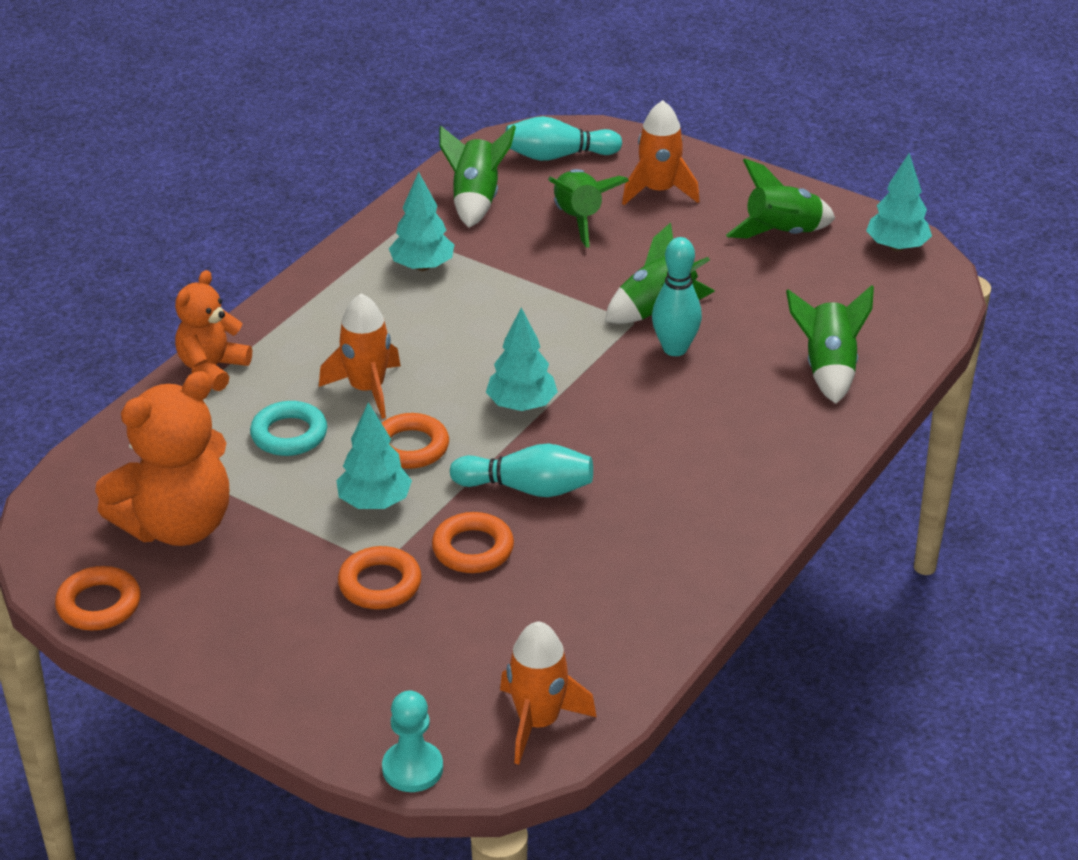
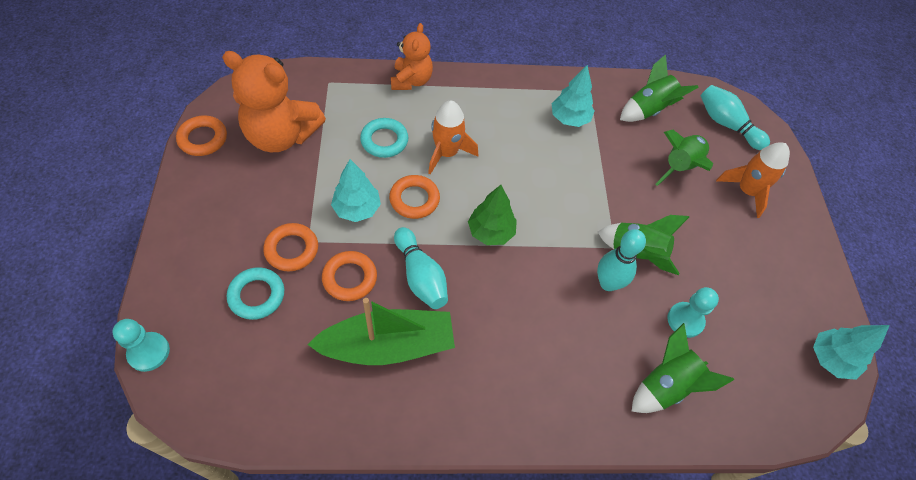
camera: 50 degrees right, 20 degrees up
(212, 369) = (411, 80): orange teddy bear -> orange teddy bear turned 105 degrees clockwise
(420, 640) = (257, 295): none -> turquoise ring
(521, 405) = (491, 232): turquoise tree -> green tree
(538, 722) = (220, 398): orange rocket -> none
(595, 553) = (388, 345): none -> green boat
(769, 317) = (685, 320): none -> turquoise pawn
(782, 234) = (774, 281): green rocket -> none

